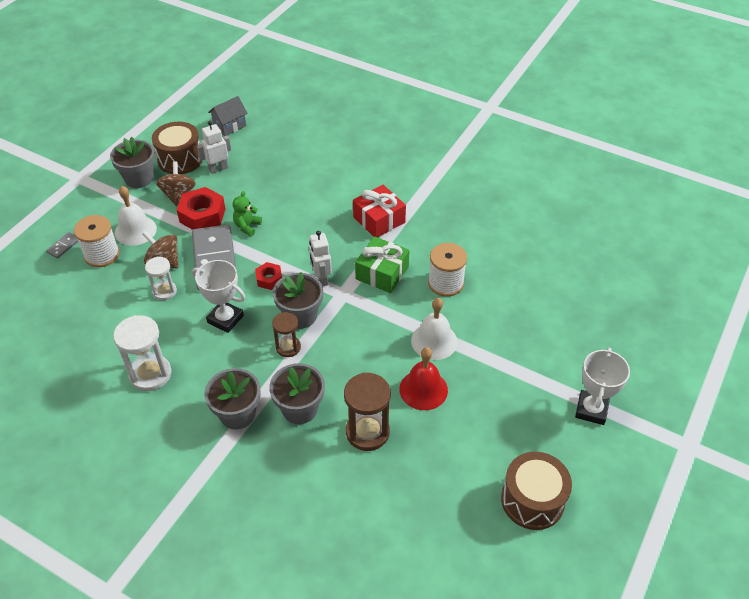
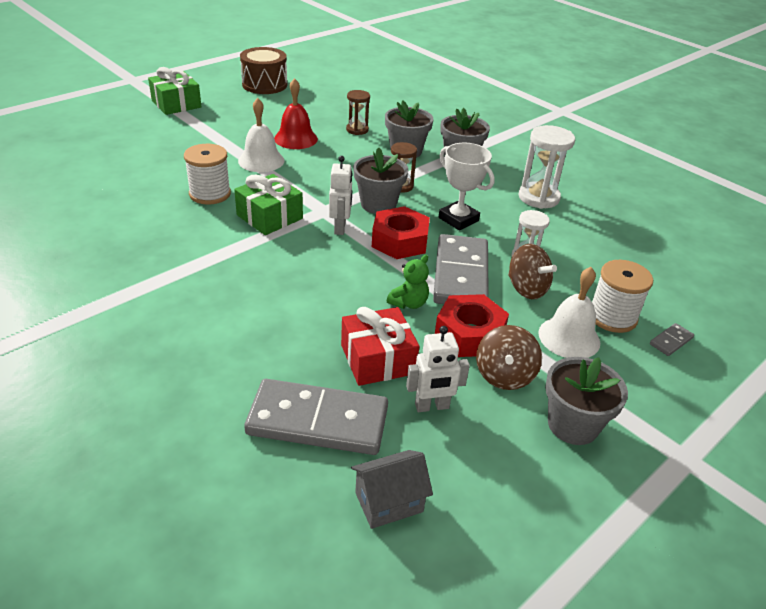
camera: 165 degrees left, 10 degrees down
(180, 159) = (498, 445): brown drum -> none
(269, 279) = (399, 241): red nut -> red nut, size x1.77
(276, 148) = (318, 421): none -> grey domino
(367, 432) = (357, 130): brown hourglass -> brown hourglass, size x0.61
(379, 220) = (231, 268): red gift -> red gift (377, 359)
(591, 410) = (176, 104): white trophy -> green gift

